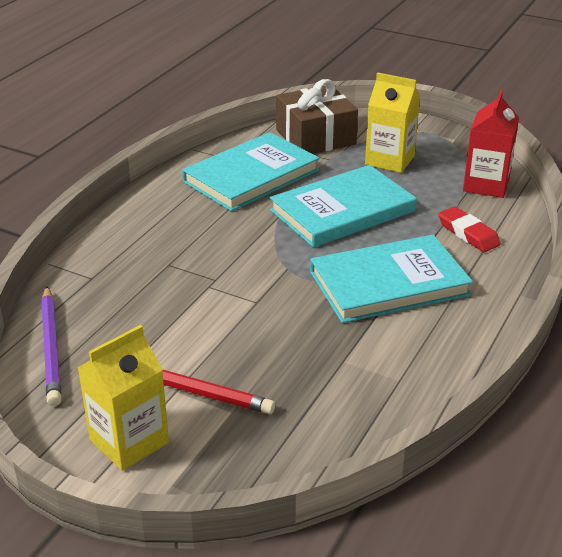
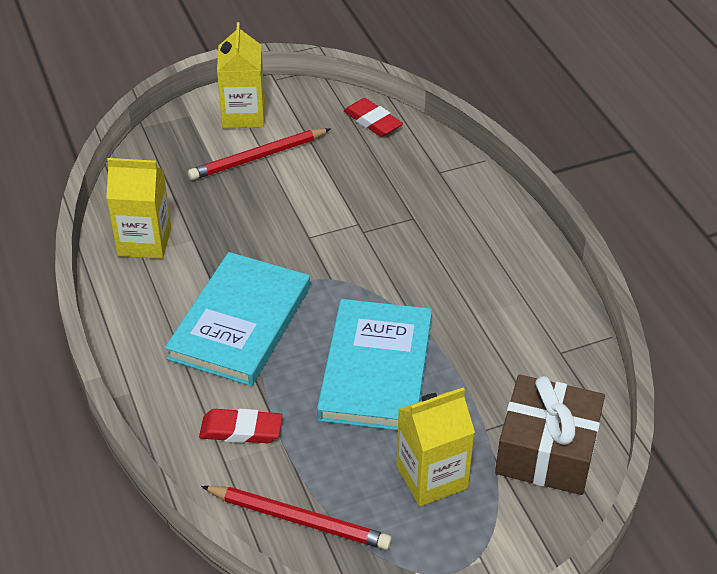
camera: 130 degrees right, 10 degrees up
(51, 348) = (372, 121): purple pencil -> red eraser
(251, 176) = (508, 346): turquoise book -> none
(384, 386) = (144, 242): none -> yellow carton
(486, 185) = (299, 519): red carton -> red pencil

